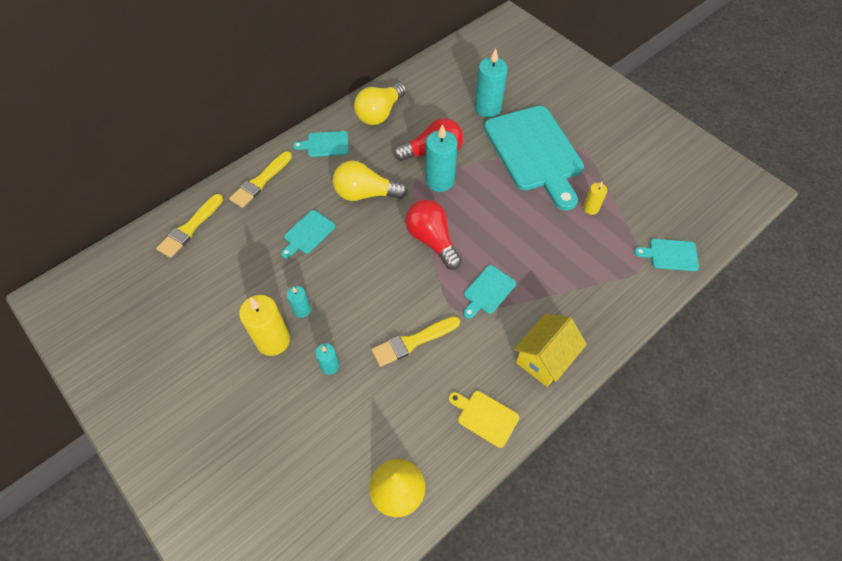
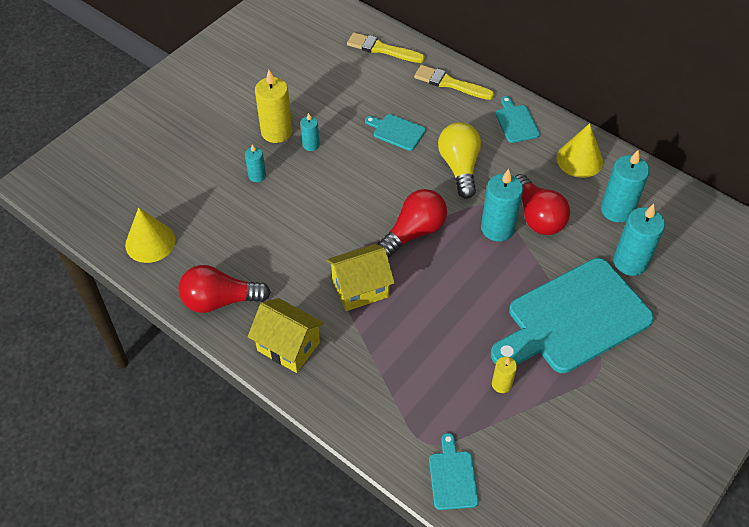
camera: 80 degrees right, 5 degrees down
(380, 113) = (579, 160): yellow light bulb -> yellow cone
(412, 342) = (291, 233): yellow brush -> none
(437, 103) = (617, 210): none -> turquoise candle
(485, 417) = (220, 300): yellow cutting board -> red light bulb
(488, 291) = (360, 289): turquoise cutting board -> yellow house

